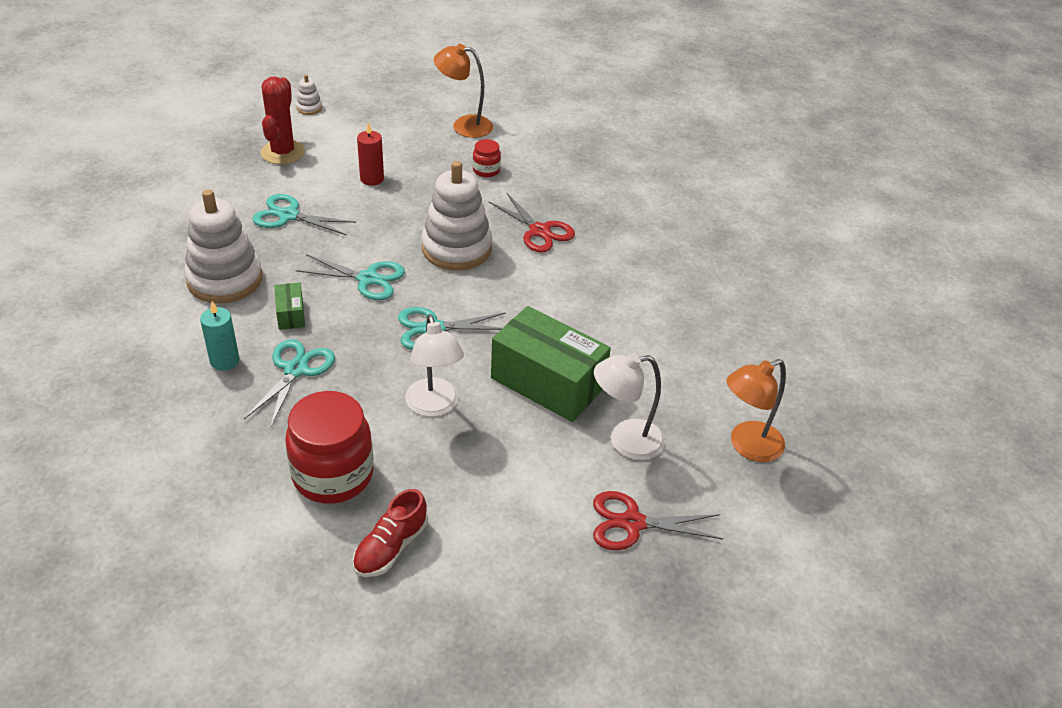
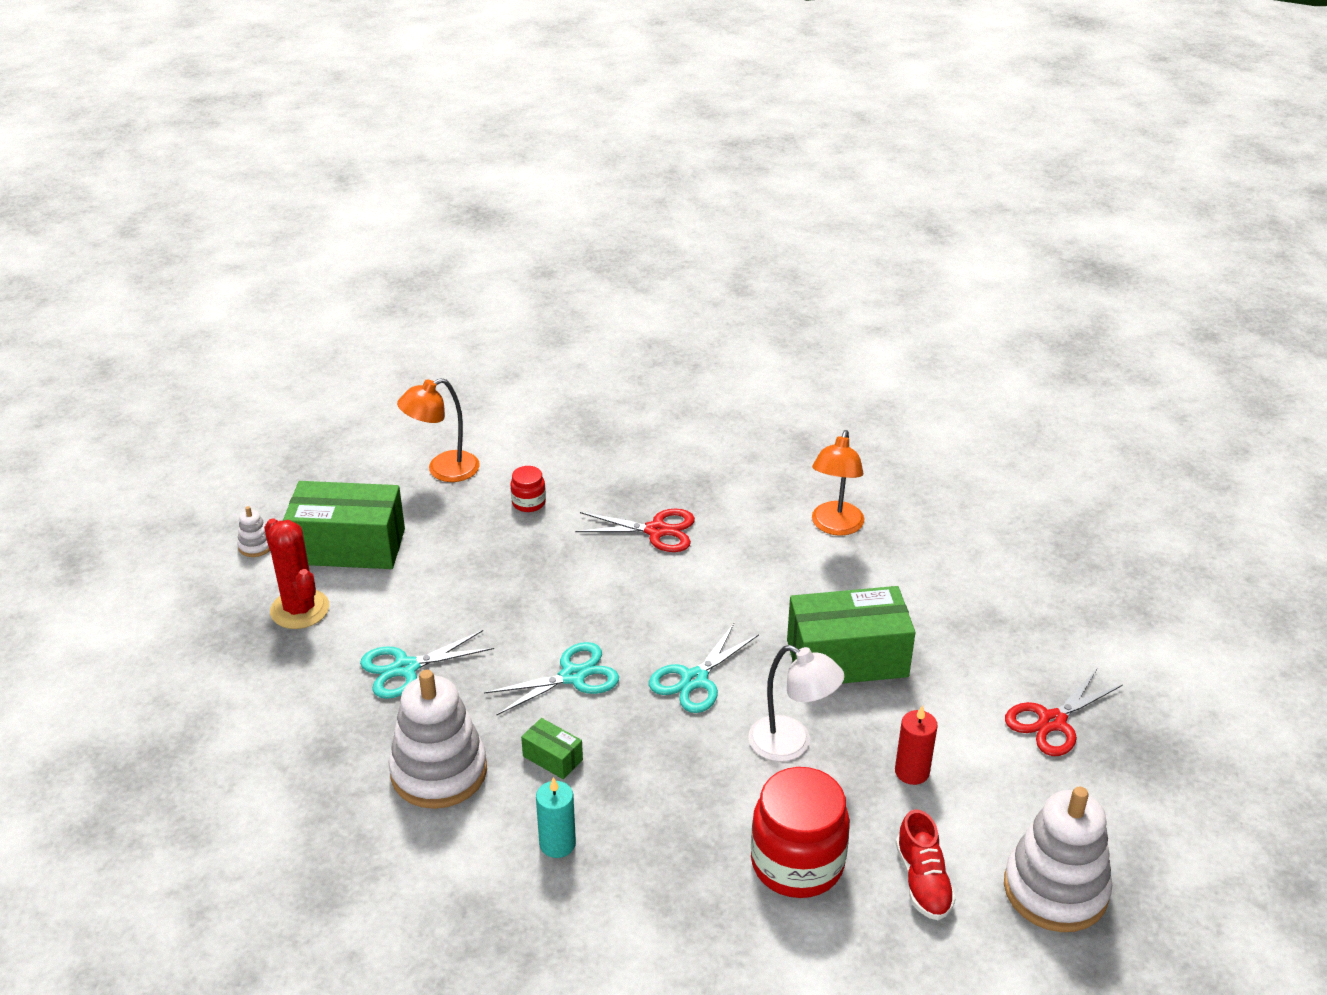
camera: 40 degrees left, 5 degrees down
(296, 370) = (633, 802): turquoise scissors -> none
(354, 136) = (349, 546): none -> green box
(372, 179) = (433, 579): red candle -> red candle (912, 772)
(456, 248) = (609, 594): white stacking toy -> white stacking toy (1055, 890)
(625, 441) = (964, 663): white lamp -> none
(747, 446) = (1045, 603): orange lamp -> orange lamp (835, 526)

